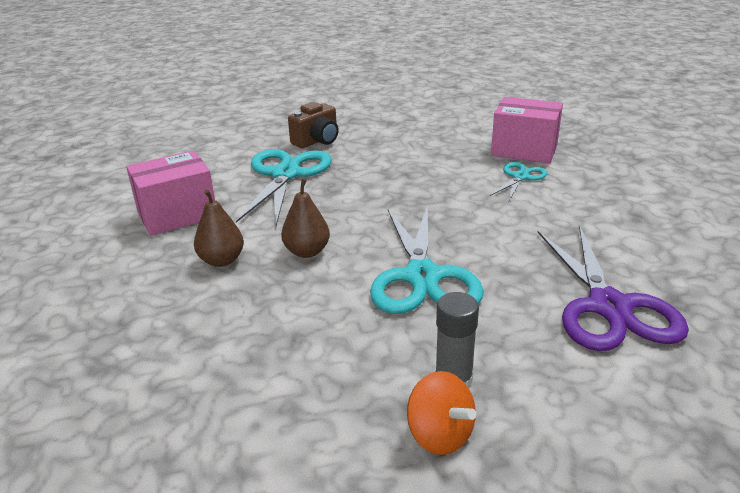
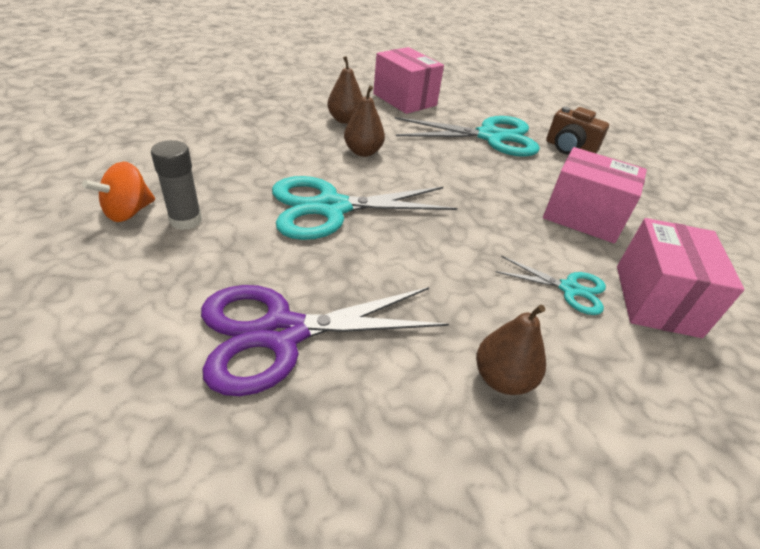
camera: 75 degrees right, 10 degrees up
(428, 155) = (583, 217): none -> pink box
(617, 215) = (502, 379): none -> brown pear

